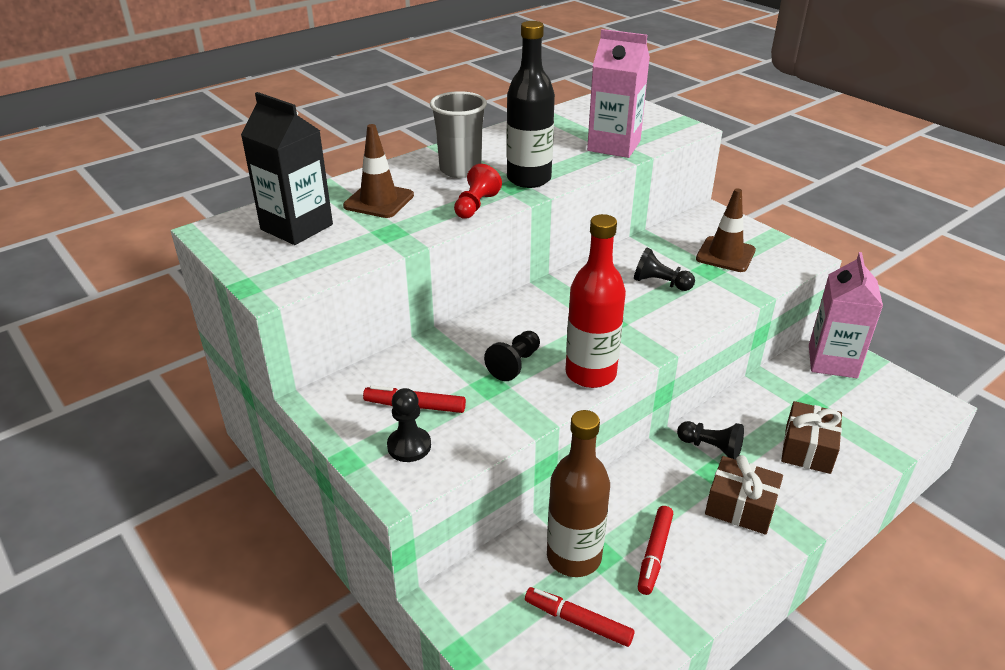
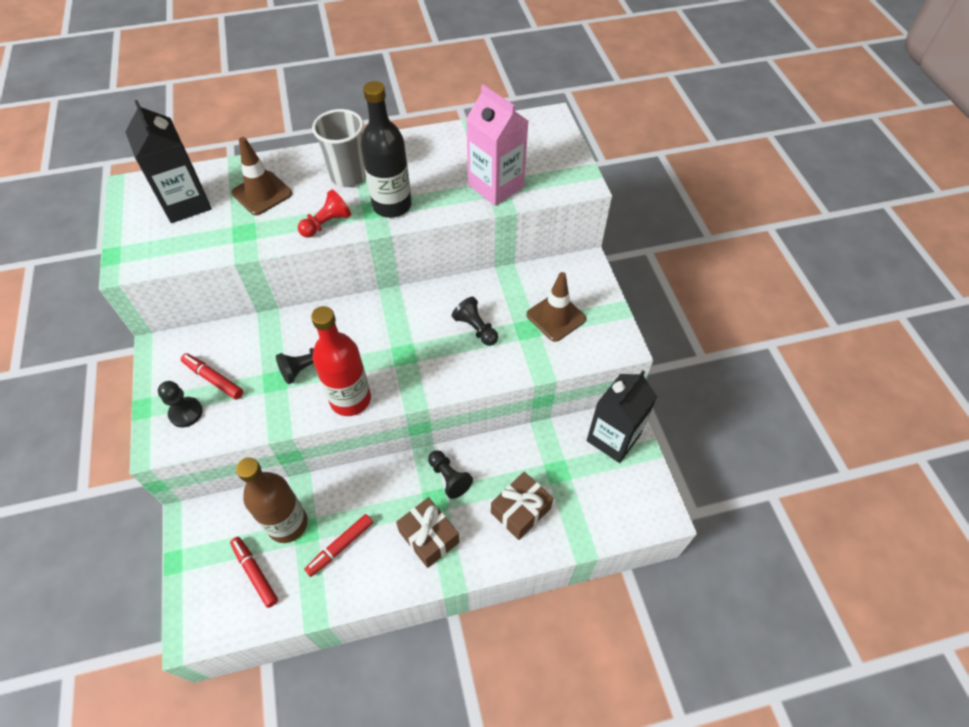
camera: 25 degrees right, 20 degrees up
(832, 361) = (613, 438): pink carton -> black carton

